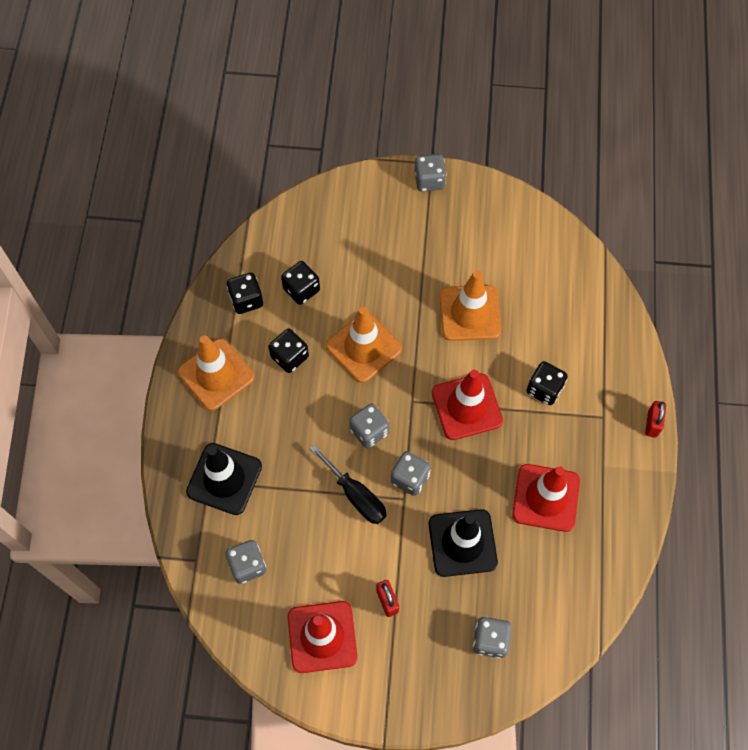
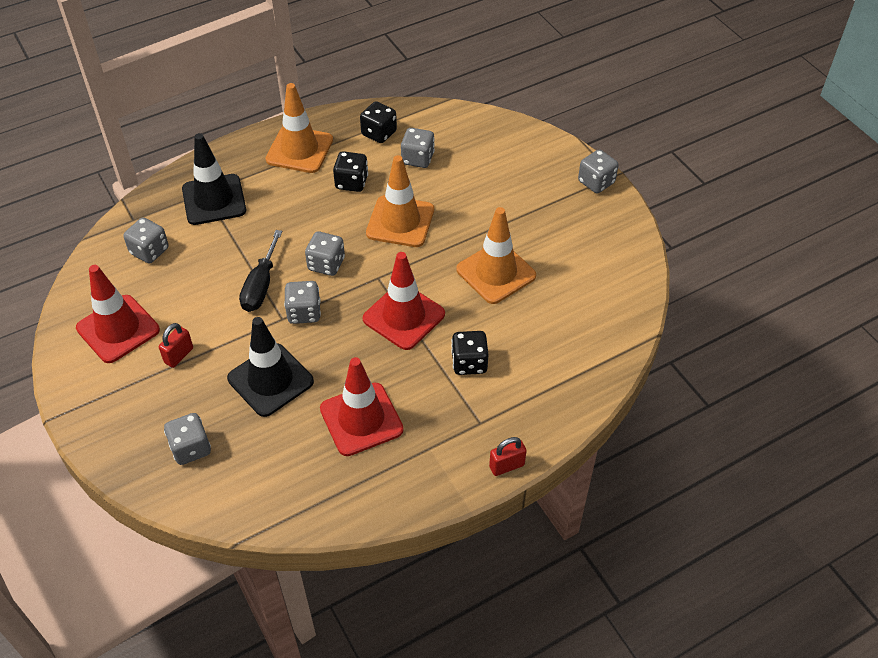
camera: 55 degrees right, 15 degrees down
(301, 289) = (417, 159): black dice -> grey dice

